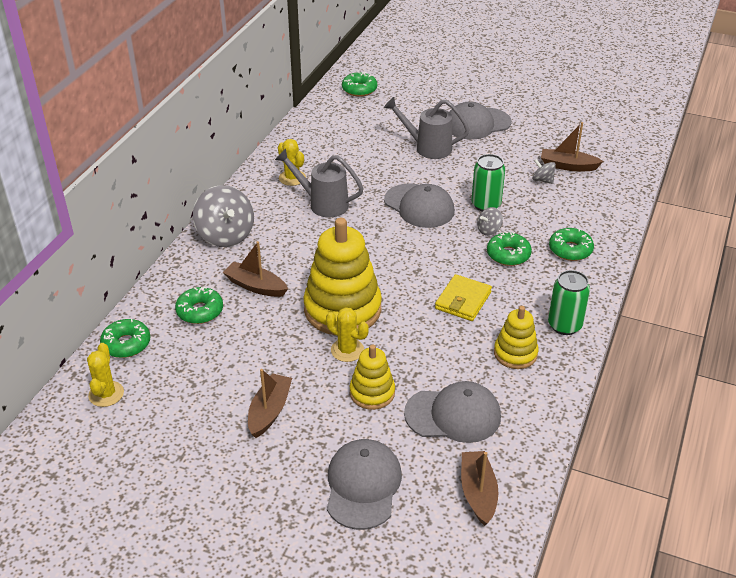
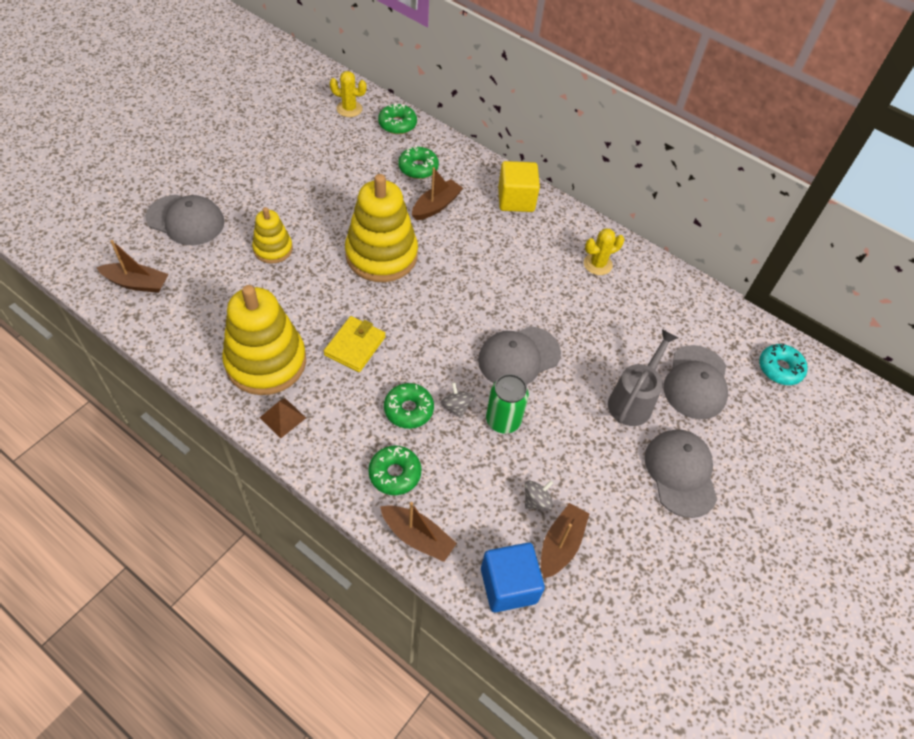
camera: 100 degrees right, 15 degrees up
(225, 235) = (516, 200): grey spinning top -> yellow cube
(269, 411) = (287, 186): brown boat -> brown boat (417, 537)
(323, 204) = (545, 278): grey watering can -> none
(347, 350) = (329, 246): yellow cactus -> none
(359, 89) = (780, 368): green donut -> turquoise donut
(453, 415) = (220, 293): grey cap -> grey cap (696, 382)
(463, 300) = (355, 346): yellow wallet -> yellow wallet turned 75 degrees clockwise
(515, 353) = (266, 362): yellow stacking toy -> yellow stacking toy, size x1.86
(564, 325) = (282, 417): green can -> brown pyramid
(613, 183) = (508, 585): none -> blue cube

